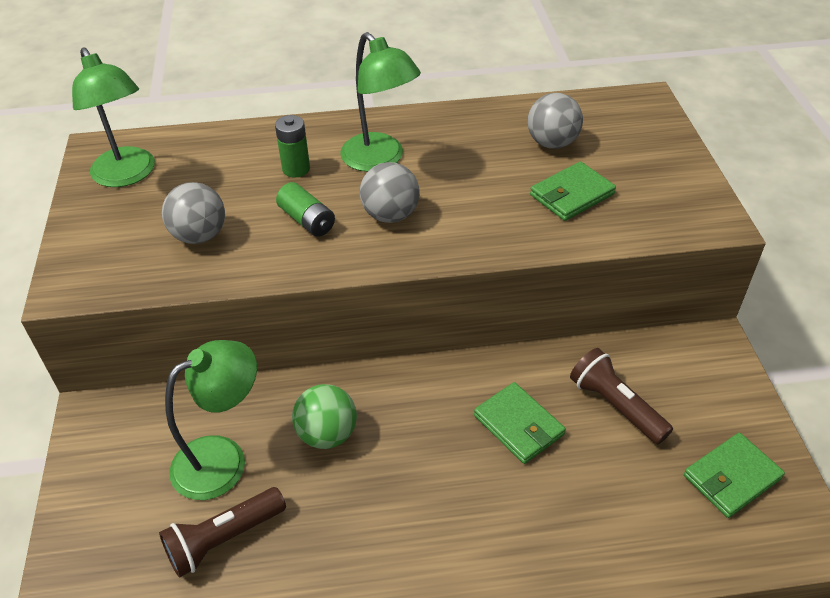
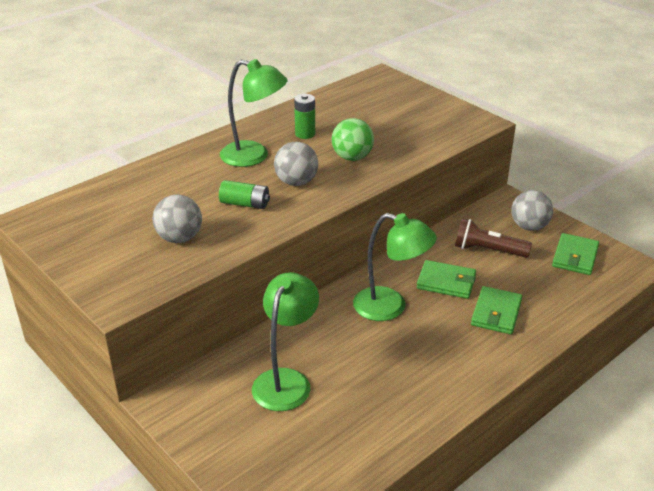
camera: 35 degrees left, 10 degrees down
(128, 175) = (77, 225): green lamp -> green lamp (390, 307)
(224, 539) = (334, 418): brown flashlight -> none
(296, 169) = (202, 180): green battery -> green battery (305, 134)
(327, 434) = (339, 337): green ball -> green ball (352, 157)
(552, 143) = (352, 114): grey ball -> grey ball (529, 227)
(571, 195) = (392, 135): green wallet -> green wallet (496, 313)

